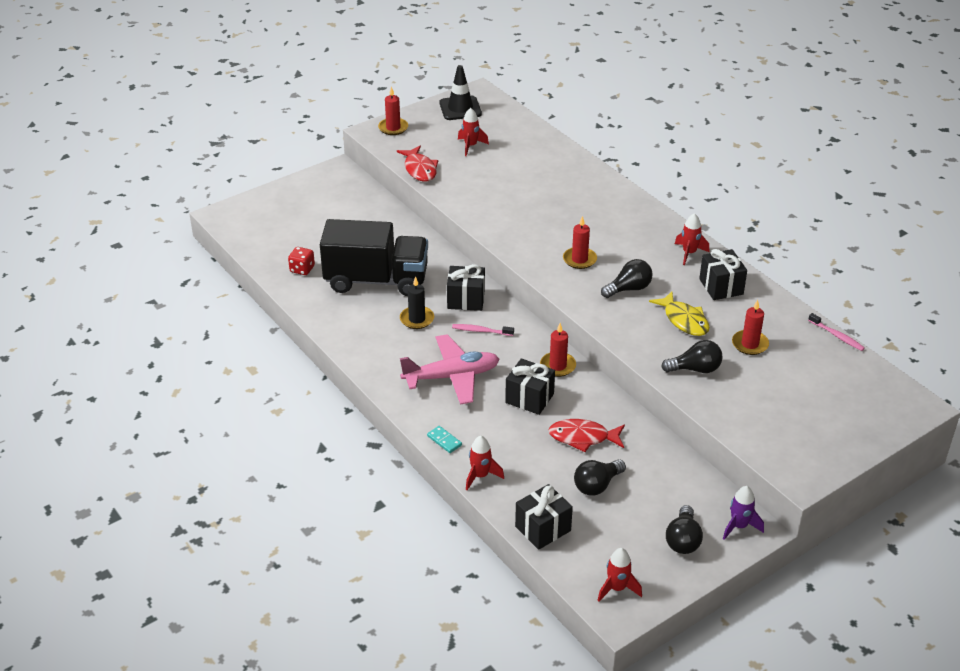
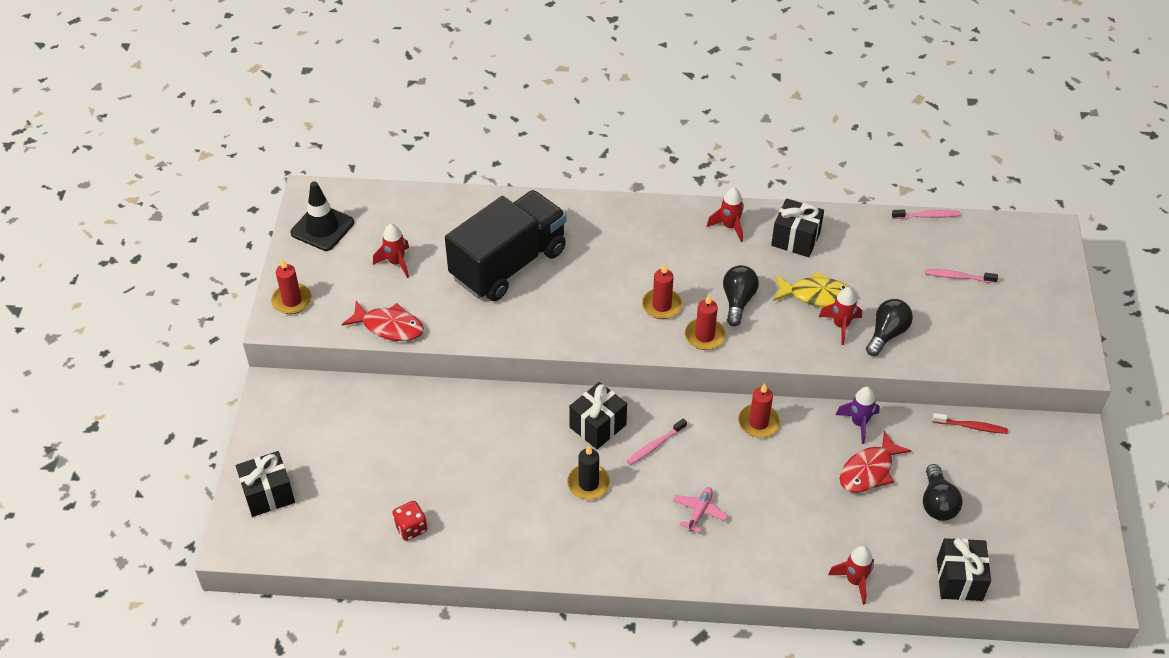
camera: 50 degrees left, 10 degrees up
(376, 280) = (495, 477): black truck -> black truck (508, 264)
(444, 440) = (783, 577): turquoise domino -> none
(452, 377) = (699, 512): pink plane -> pink plane, size x0.46
(529, 398) = (783, 473): black gift -> black gift (268, 494)
(617, 588) = (1070, 576): red rocket -> red rocket (840, 326)
(683, 540) = (1049, 490): black light bulb -> none
(689, 470) = (971, 426): none -> red toothbrush
(739, 526) = (1061, 442): purple rocket -> purple rocket (859, 423)
(750, 344) = (887, 276): red candle -> red candle (704, 336)
(800, 378) = (958, 277): none -> pink toothbrush

